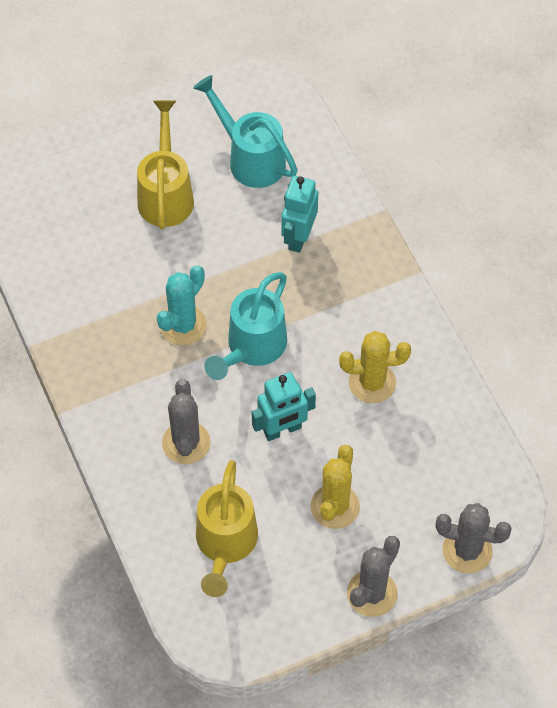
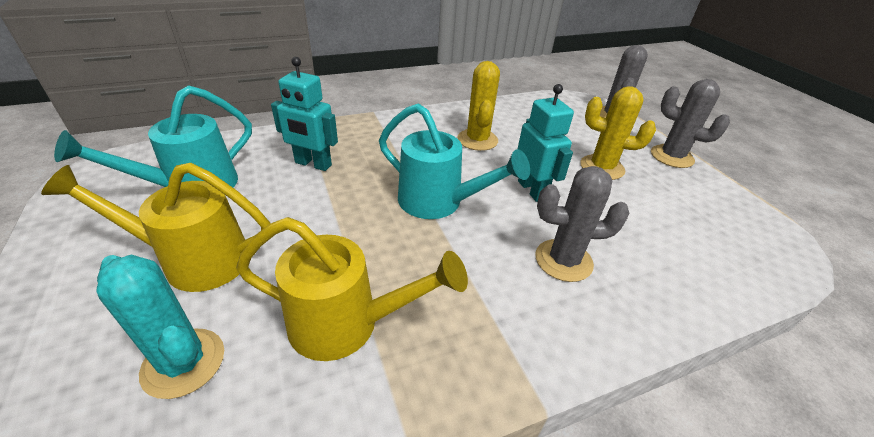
camera: 90 degrees left, 20 degrees down
(183, 325) = (402, 254): turquoise cactus -> turquoise cactus (183, 362)
(225, 544) = (674, 236): yellow watering can -> yellow watering can (346, 324)

